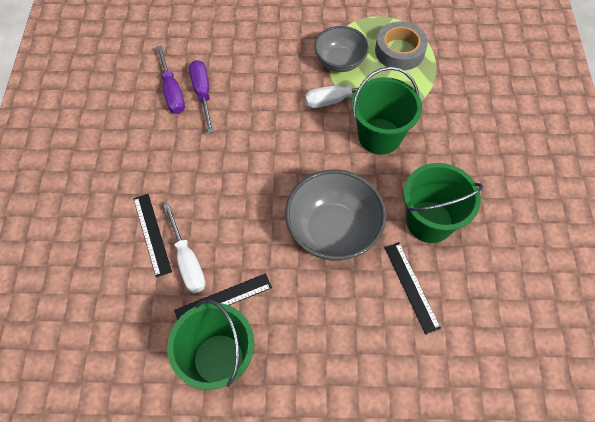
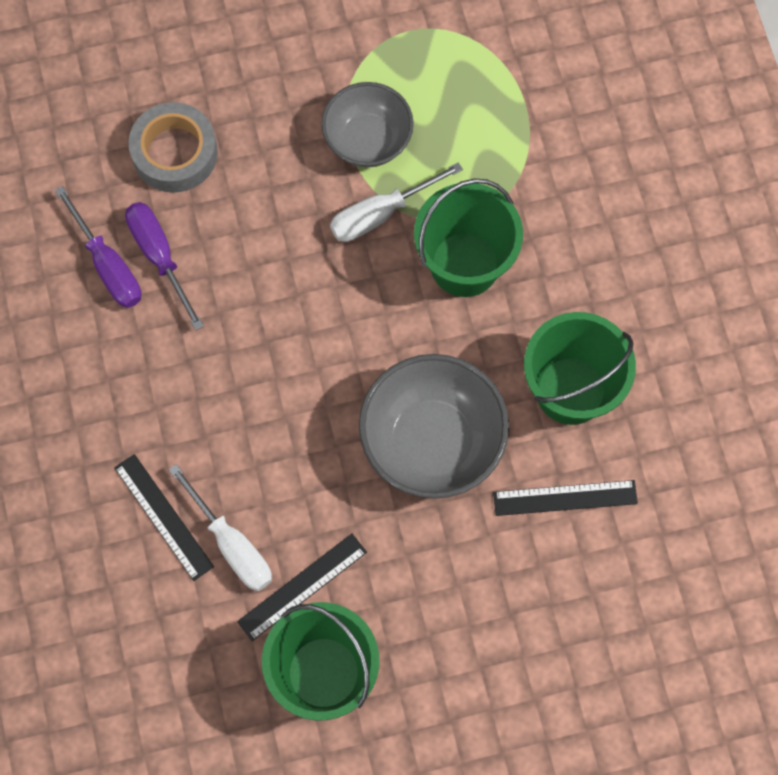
camera: 15 degrees left, 10 degrees up
(399, 51) = (461, 95): grey tape -> grey tape (175, 153)
(411, 286) = (565, 498): black ruler -> black ruler turned 60 degrees counterclockwise

